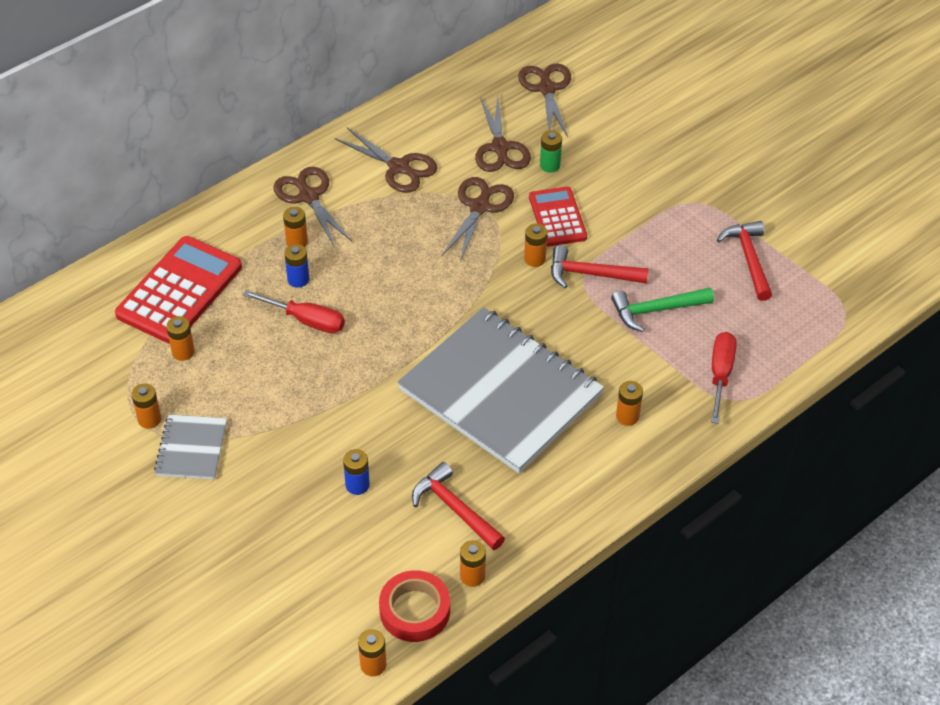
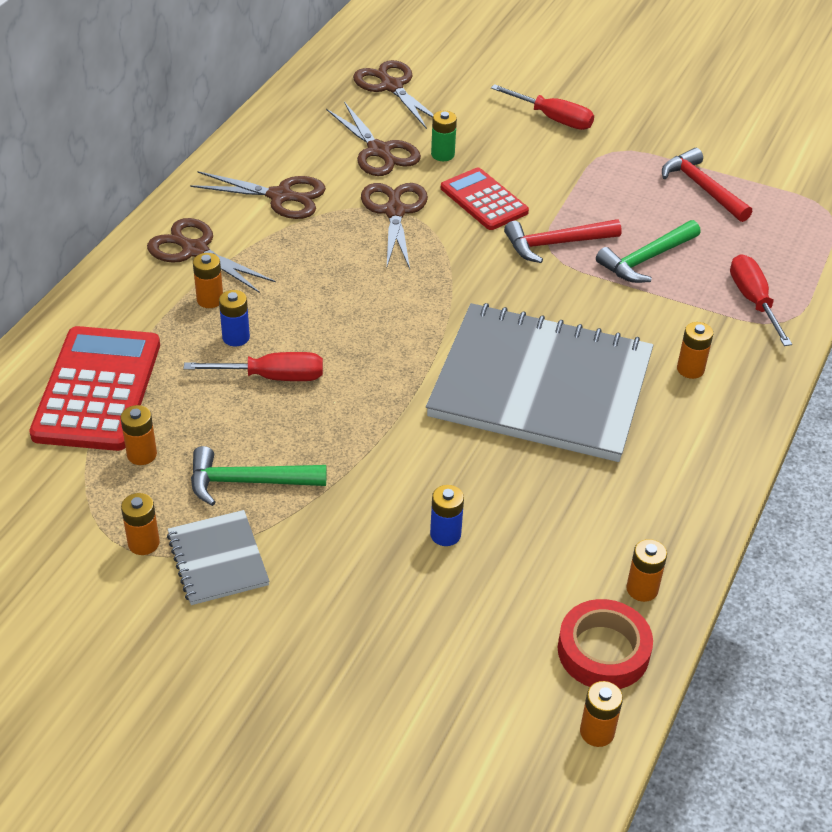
camera: 25 degrees left, 5 degrees down
(243, 397) = (248, 482): none -> green hammer
(454, 509) = (573, 523): red hammer -> none
(534, 259) = (487, 245): orange battery -> none
(664, 157) = (553, 119): none -> red screwdriver

